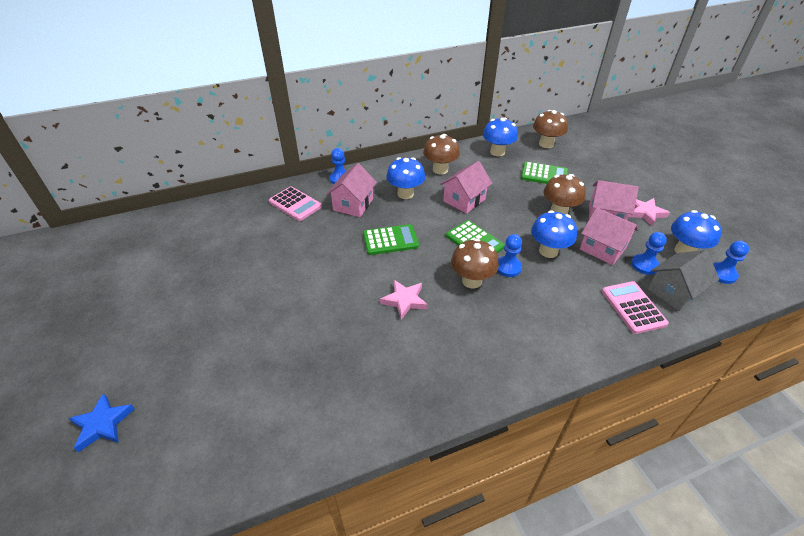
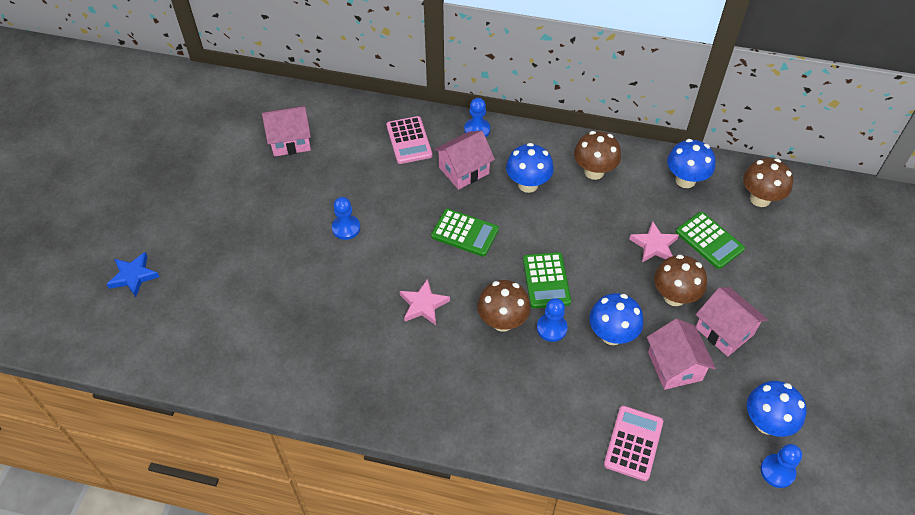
camera: 35 degrees right, 10 degrees up
(464, 200) = (583, 225): pink house -> pink house (290, 141)
(644, 265) = (700, 410): blue pawn -> blue pawn (346, 228)
(645, 213) = (777, 354): pink star -> pink star (654, 245)
(674, 292) = (697, 455): grey house -> none

